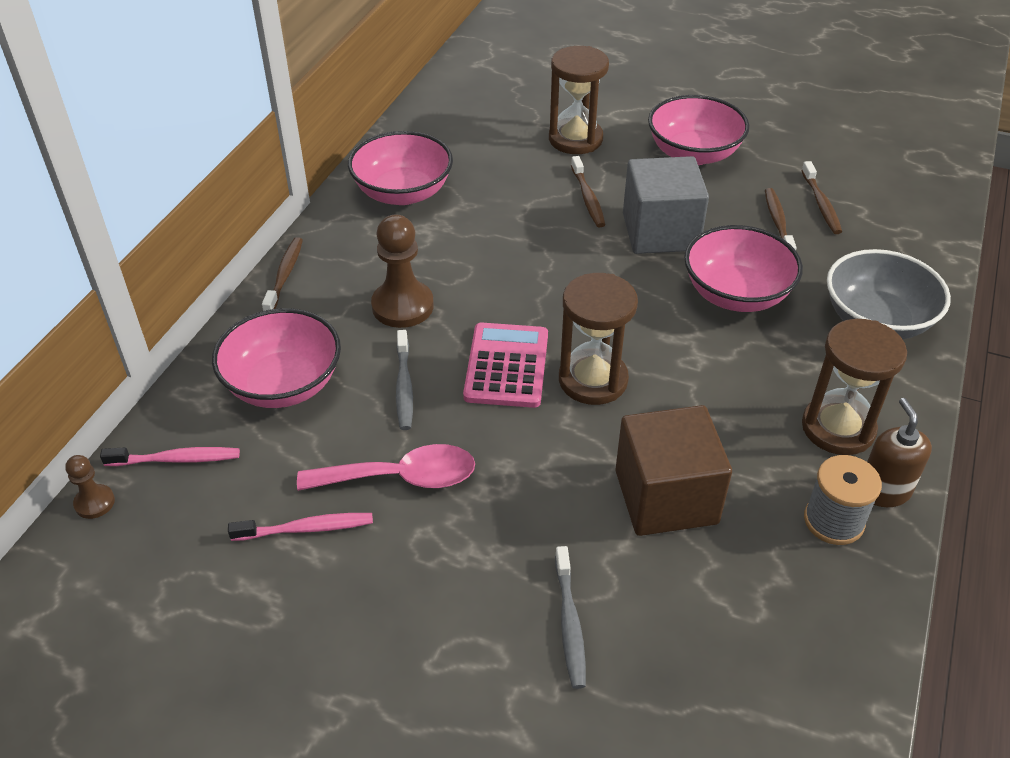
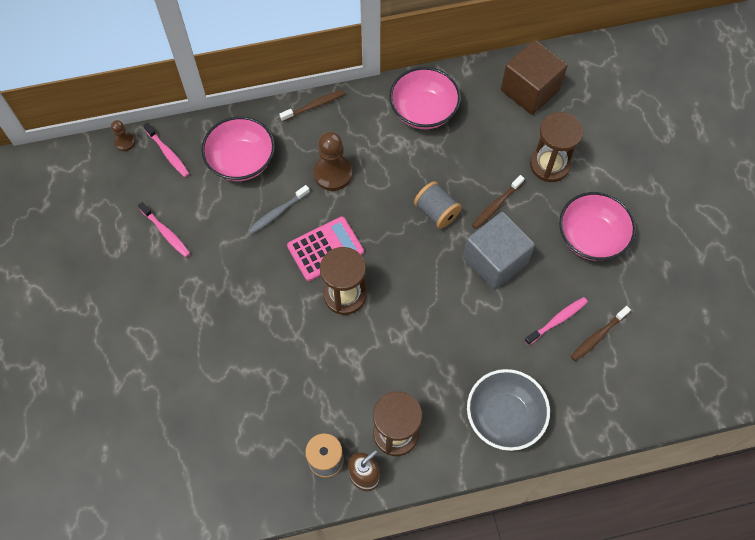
camera: 55 degrees right, 20 degrees up
(401, 477) = (220, 250): pink spoon -> none
(550, 246) = (436, 212): none -> grey spool
(569, 623) = (186, 372): grey toothbrush -> none
(666, 497) = (288, 373): brown cube -> brown cube (530, 90)
(736, 294) = (469, 330): pink bowl -> none
(778, 223) = (557, 320): brown toothbrush -> pink toothbrush

